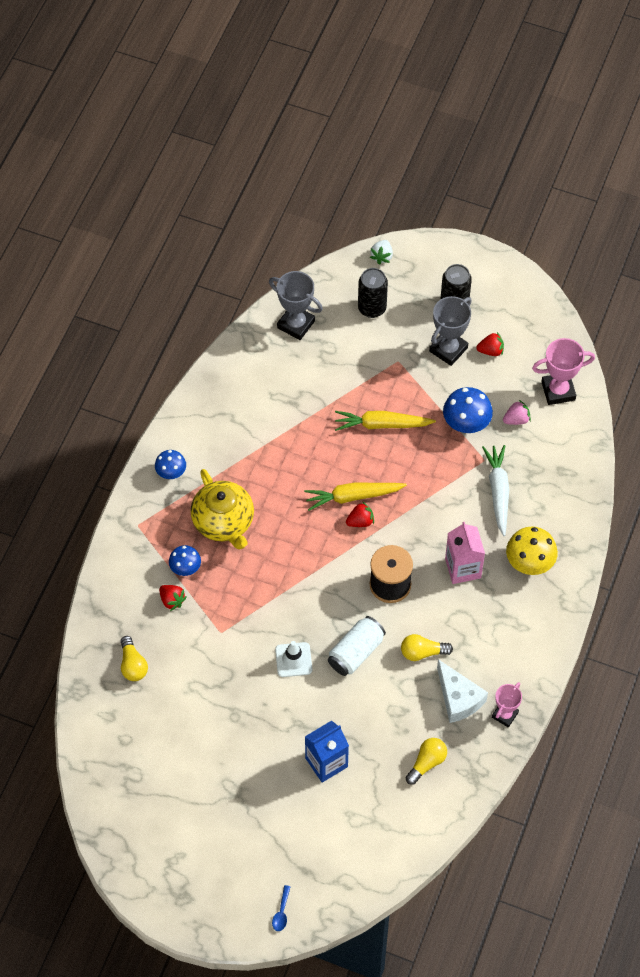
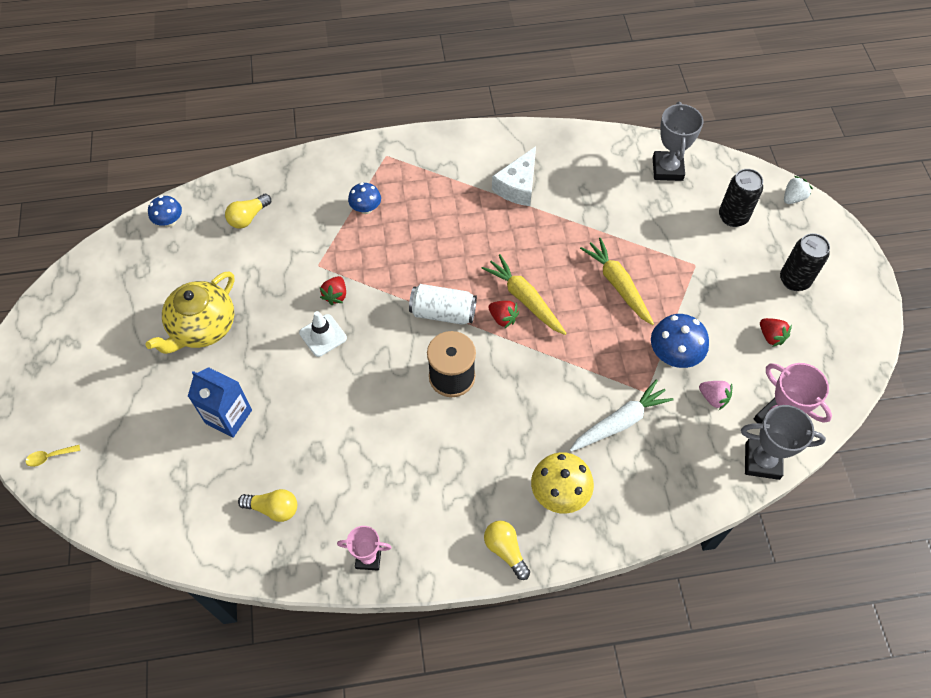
camera: 60 degrees right, 0 degrees up
(171, 472) = (452, 153): blue mushroom -> blue mushroom (169, 221)
(172, 600) = (328, 214): red strawberry -> red strawberry (335, 295)
(224, 522) = (430, 214): yellow teapot -> yellow teapot (202, 327)
(281, 912) = (49, 457): blue spoon -> yellow spoon
(356, 652) = (361, 383): white can -> white can (443, 312)
(382, 256) = (793, 198): white strawberry -> white strawberry turned 150 degrees clockwise
(422, 652) = (395, 442): yellow light bulb -> yellow light bulb (505, 550)
(448, 349) = (742, 299): grey trophy -> grey trophy (762, 461)
(458, 698) = (362, 502): white cheese -> white cheese (518, 186)
(463, 568) = (511, 432): pink carton -> none

